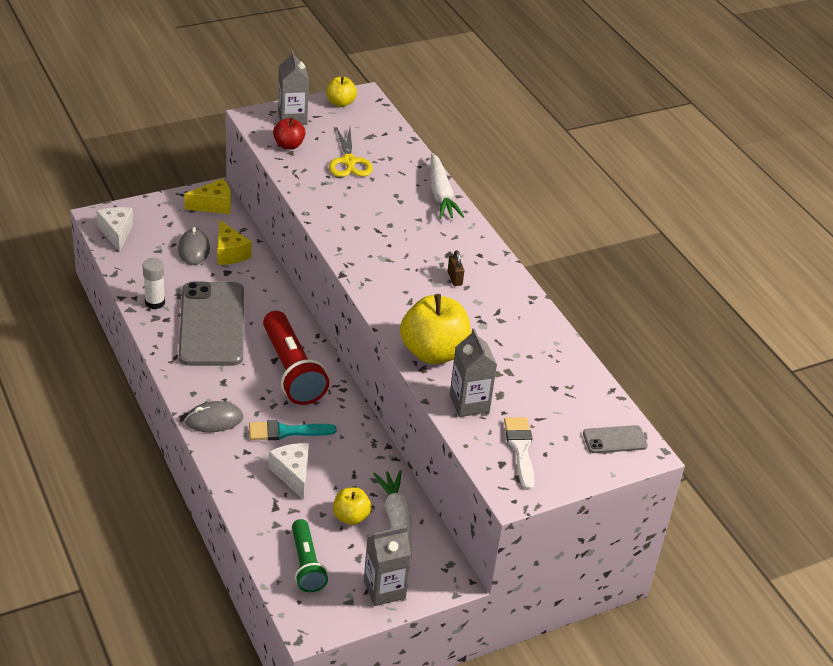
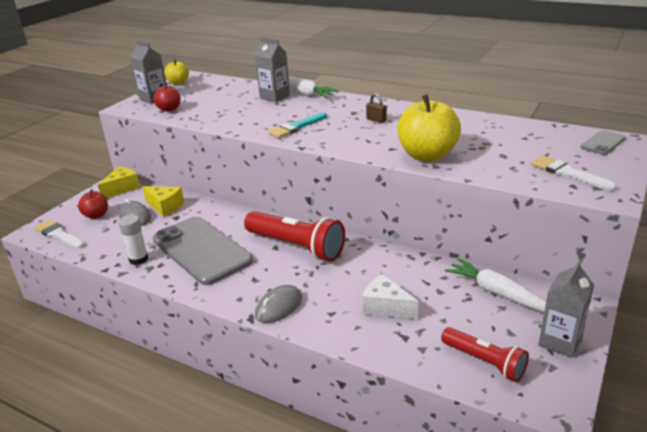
camera: 30 degrees left, 10 degrees down
(116, 233) = (58, 234): white cheese -> white brush
(164, 228) = (96, 215): none -> red apple
(286, 431) = (343, 284): turquoise brush -> turquoise brush (296, 127)
(306, 564) = (484, 362): green flashlight -> red flashlight
(349, 162) = (222, 101): yellow scissors -> none
(351, 517) = (465, 309): yellow apple -> none
(469, 403) = (495, 168): grey carton -> grey carton (274, 97)

